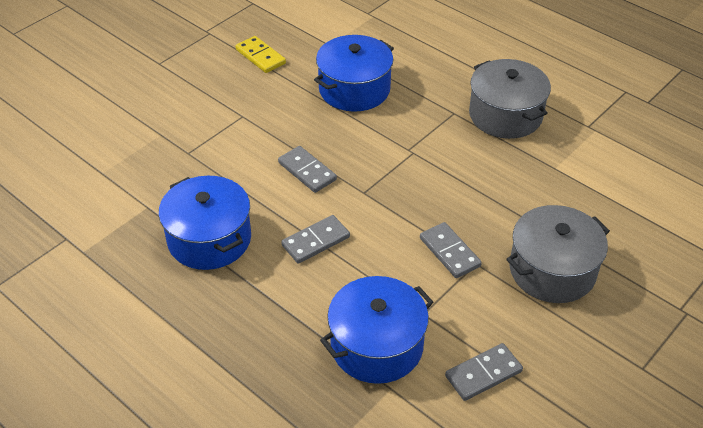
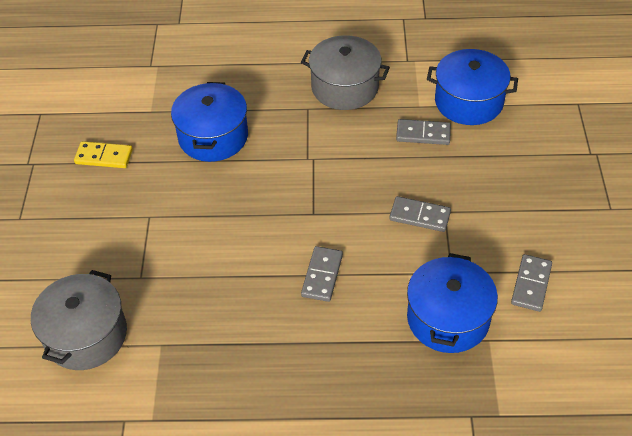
camera: 40 degrees left, 5 degrees up
(209, 239) = (242, 332): blue pot -> blue pot (469, 101)
(307, 171) = (253, 226): grey domino -> grey domino (423, 134)
(552, 270) = (495, 182): grey pot -> grey pot (86, 335)

